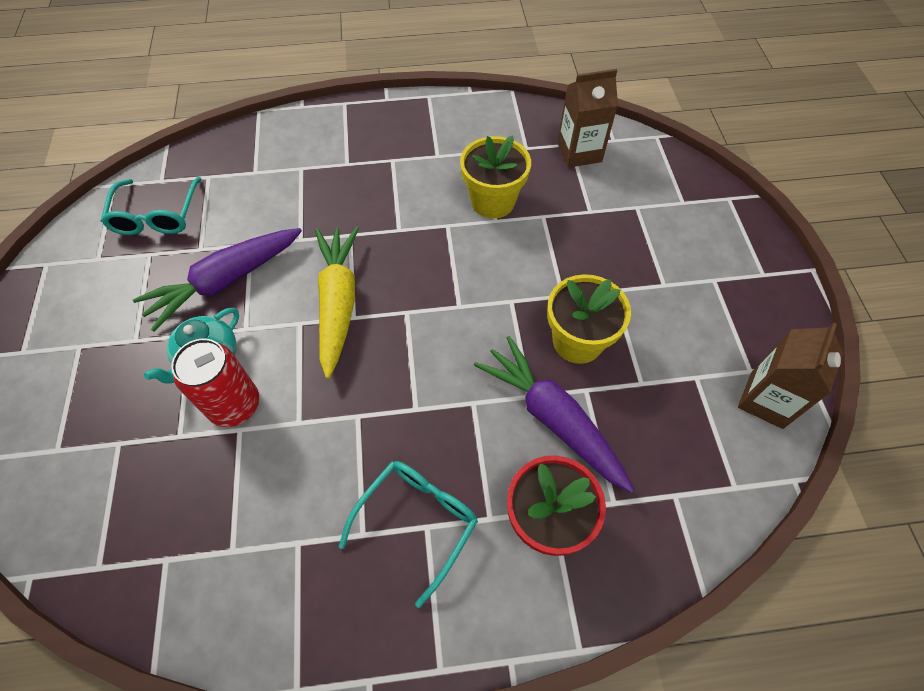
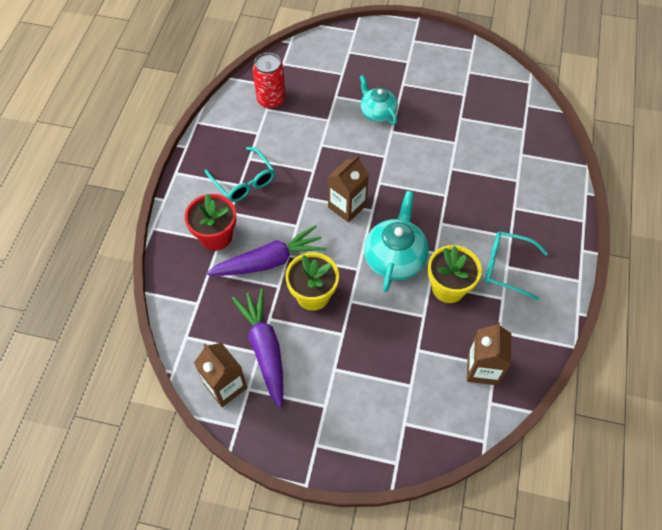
camera: 110 degrees right, 0 degrees up
(156, 215) = (495, 100): turquoise glasses -> turquoise glasses (507, 267)
(226, 282) = (429, 127): purple carrot -> purple carrot (264, 349)
(234, 405) = (343, 120): red can -> red can (271, 100)
(338, 303) = (392, 177): yellow carrot -> none
(412, 345) = (347, 206): none -> brown carton
(476, 265) = (394, 258): none -> turquoise teapot

